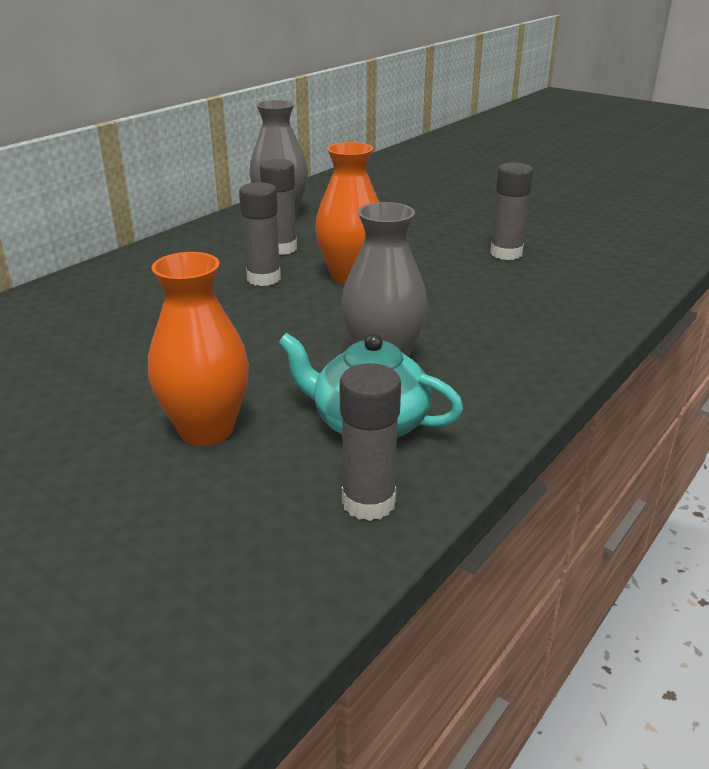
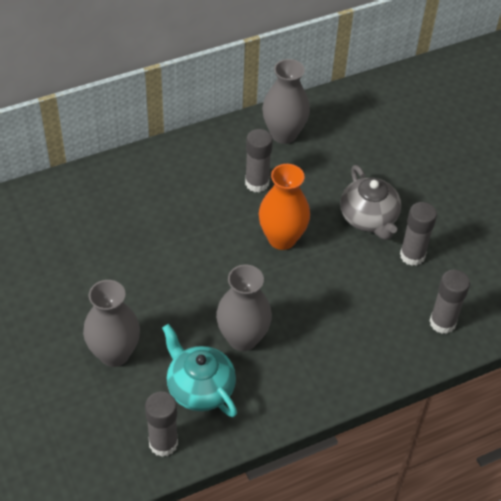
camera: 25 degrees right, 20 degrees up
(206, 430) = (114, 353): orange vase -> grey vase
(263, 278) = (224, 217): grey glue stick -> grey glue stick (442, 322)
(431, 242) = (369, 218): none -> grey teapot

